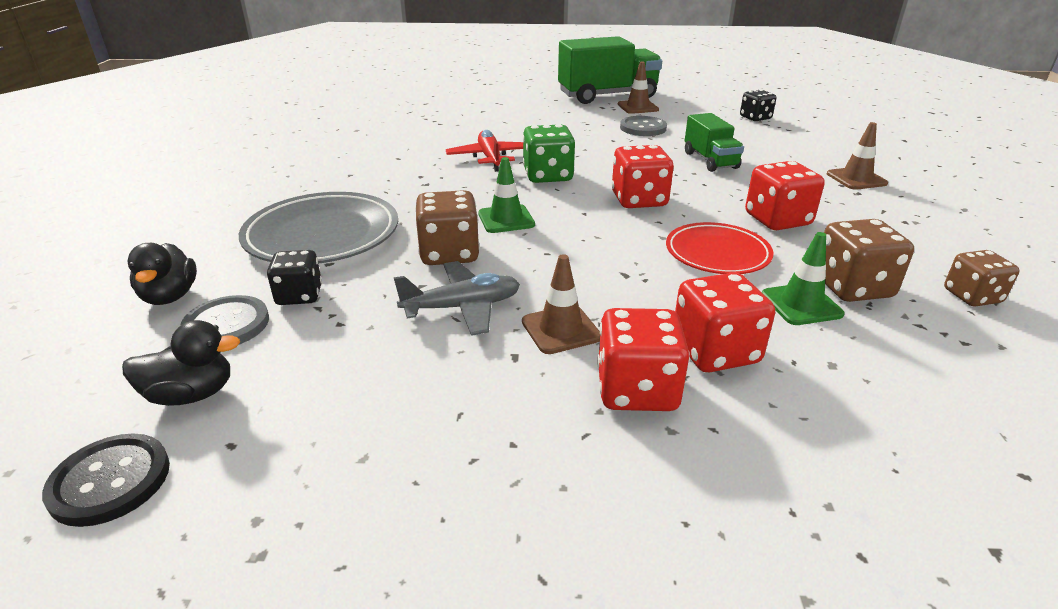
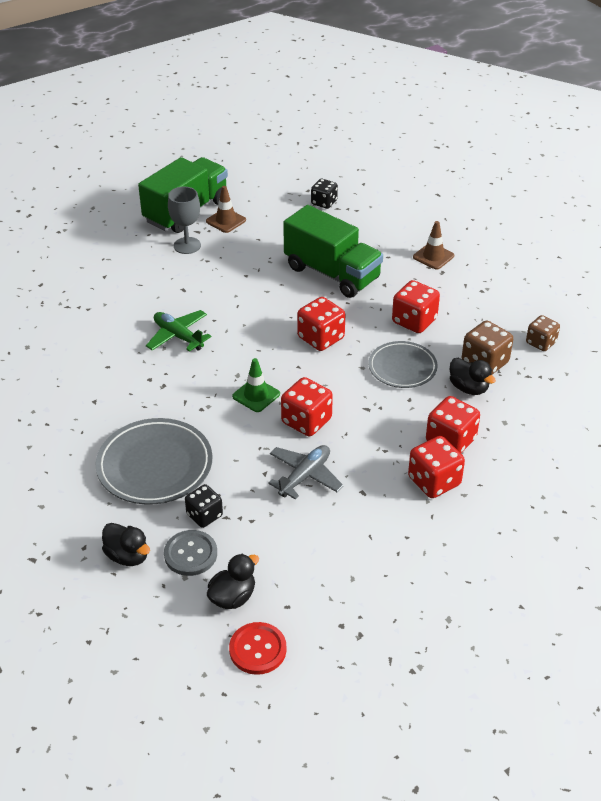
camera: 35 degrees left, 10 degrees up
(110, 481) = (257, 649): black button -> red button
(449, 253) = (253, 441): brown dice -> none
(490, 158) = (178, 336): red plane -> green plane
(533, 259) = (306, 421): none -> red dice
(548, 176) = (239, 339): green dice -> none
(561, 329) = (369, 464): brown traffic cone -> none
(581, 112) = (187, 245): none -> grey goblet
(643, 128) = (254, 250): grey button -> none
(710, 160) = (332, 273): green truck -> green truck, size x1.79
(717, 254) = (402, 368): red plate -> grey plate
(801, 304) = (468, 388): green traffic cone -> black duck

